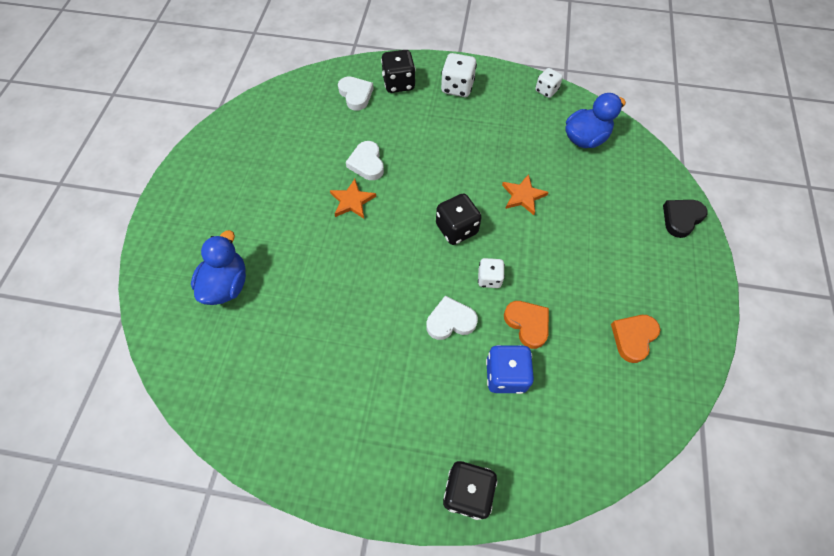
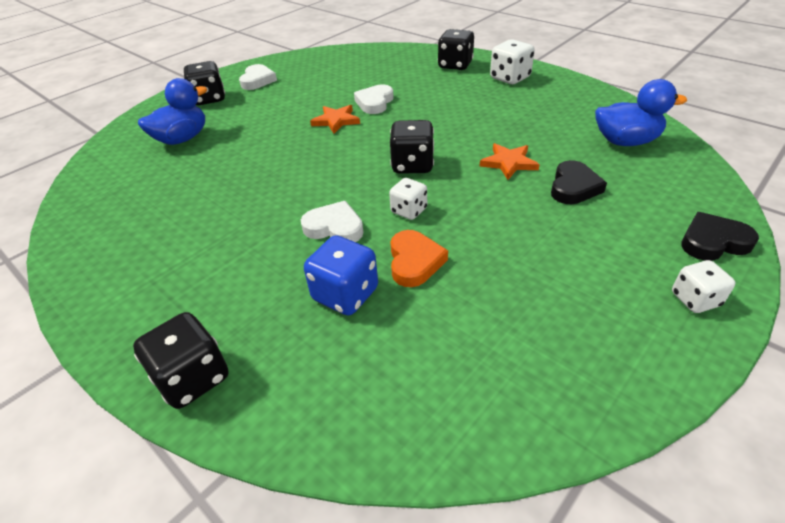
camera: 35 degrees right, 20 degrees down
(198, 219) = (209, 99): none -> black dice
(356, 95) = (409, 64): white heart -> white heart (257, 80)
(546, 90) = (607, 99): white dice -> white dice (695, 299)
(579, 203) = (573, 187): none -> black heart
(633, 337) = (542, 329): orange heart -> none

